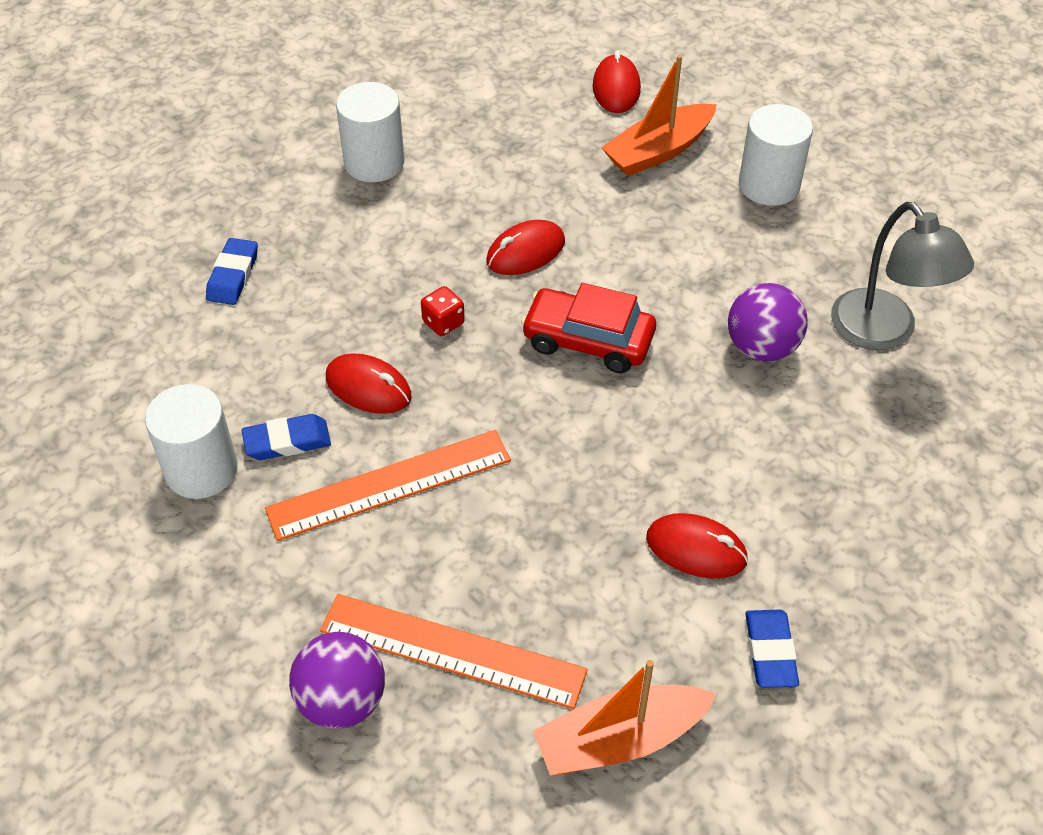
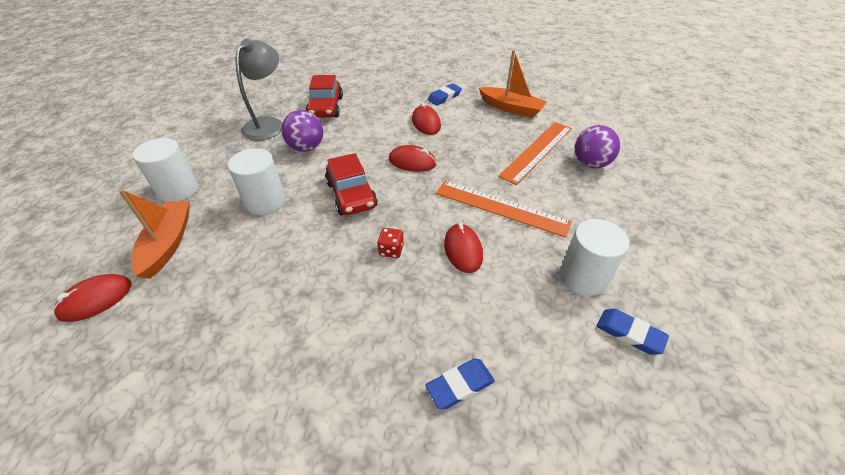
camera: 130 degrees left, 5 degrees down
(287, 441) = (527, 257): blue eraser -> blue eraser (629, 333)
(374, 162) = (273, 392): white cylinder -> white cylinder (265, 201)
(452, 650) = (537, 151): orange ruler -> orange ruler turned 60 degrees clockwise
(525, 252) = (306, 250): red mouse -> red mouse (412, 162)
(658, 151) = (168, 244): orange boat -> orange boat turned 105 degrees counterclockwise
(885, 434) = (326, 107): none -> red car

